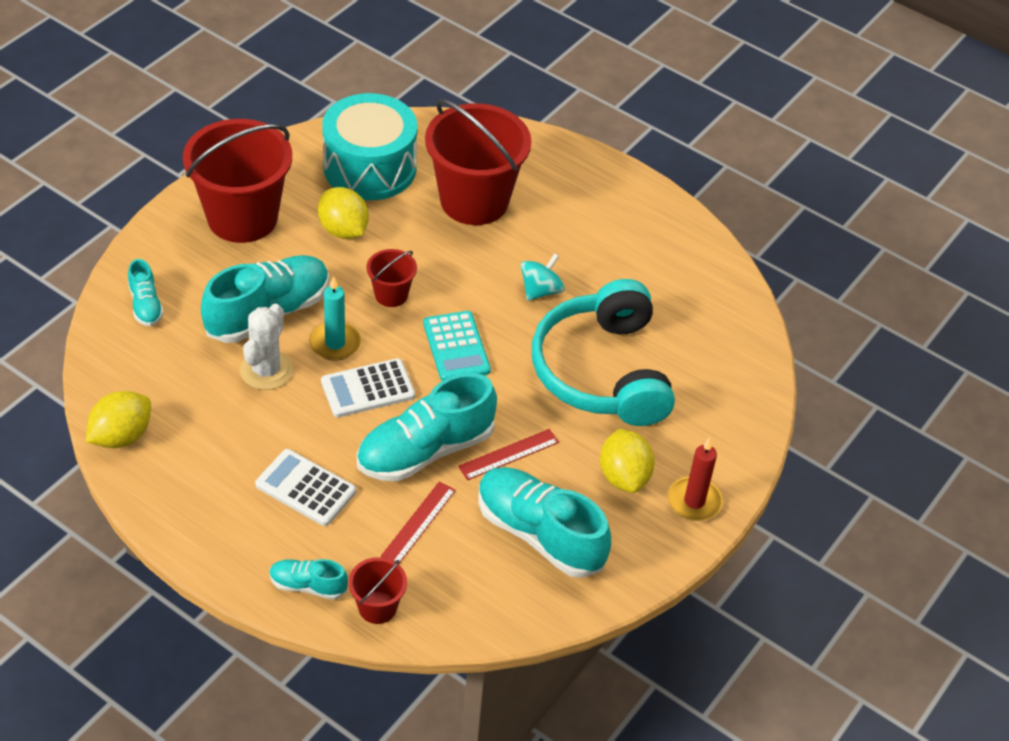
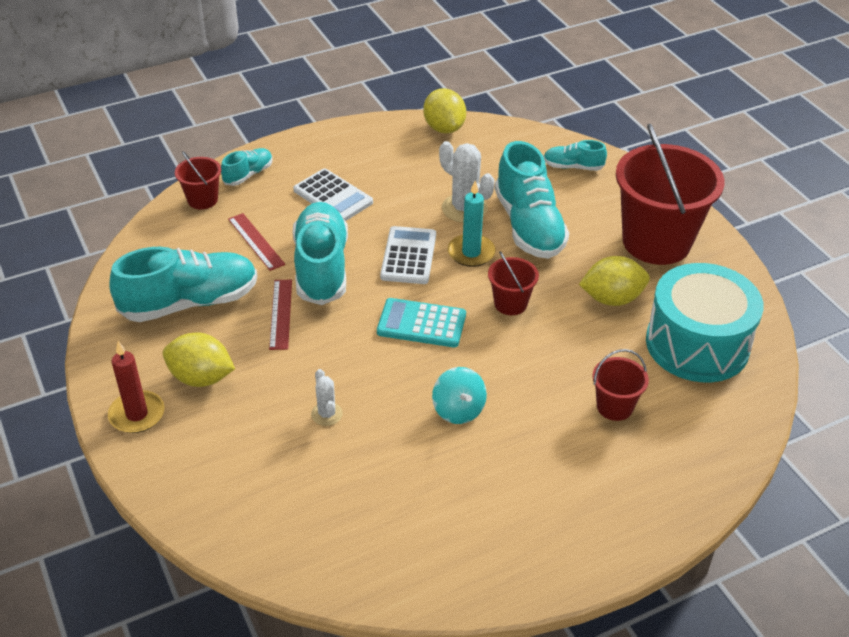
camera: 120 degrees right, 5 degrees down
(305, 488) = (333, 196): white calculator -> white calculator turned 75 degrees clockwise
(474, 201) = (614, 407): red bucket -> red bucket, size x0.46
(602, 371) = (326, 414): turquoise headphones -> white cactus

